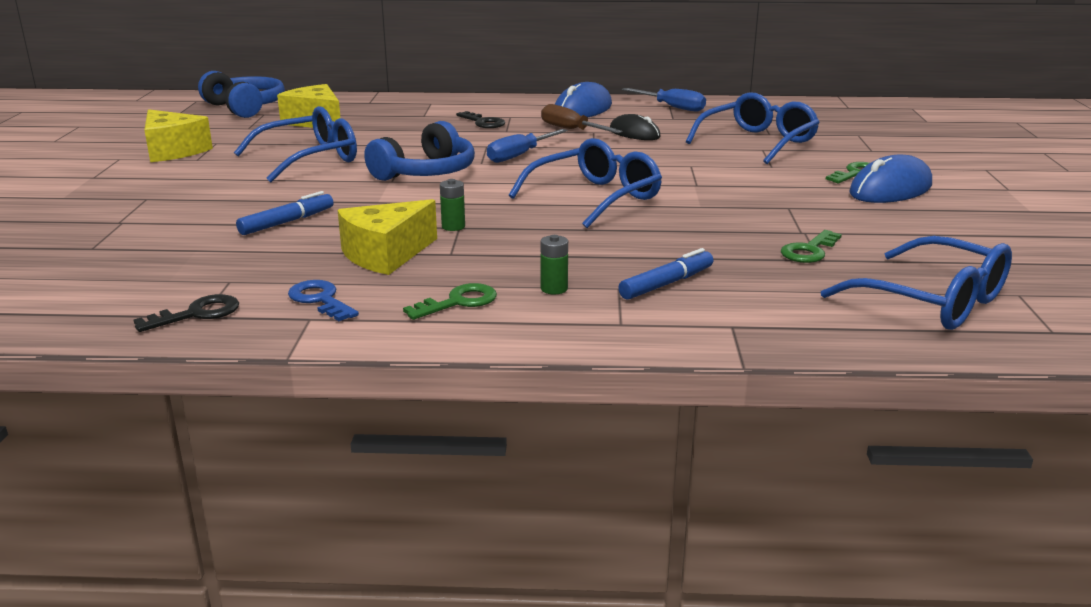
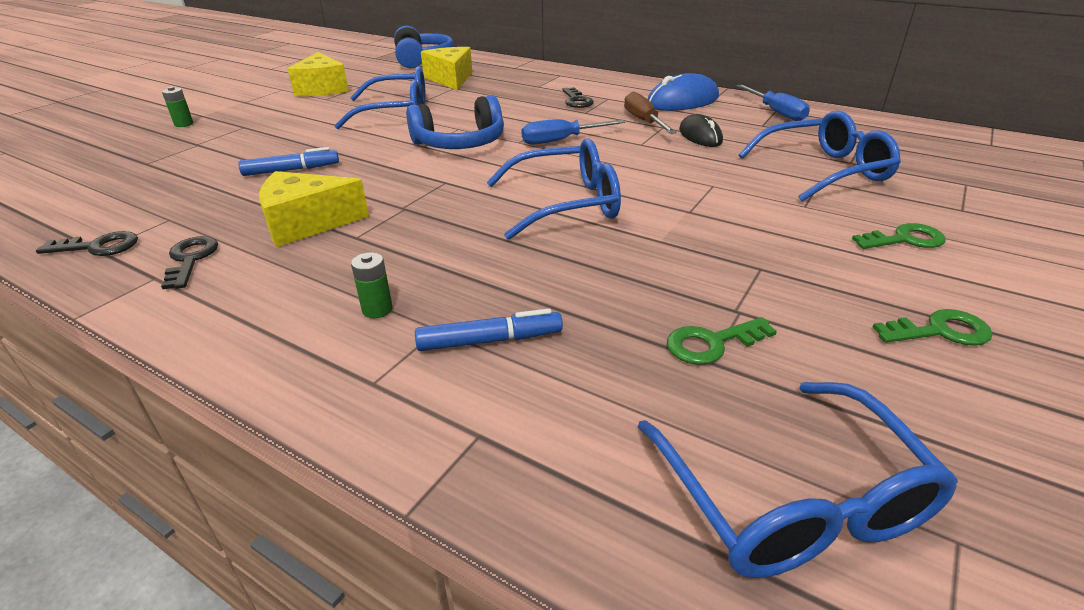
camera: 30 degrees right, 10 degrees up
(320, 300) = (191, 259): blue key -> black key
(453, 227) = (400, 206): green battery -> green battery (184, 124)
(458, 302) = (279, 298): green key -> green key (940, 331)
(890, 189) = (929, 275): blue mouse -> none

